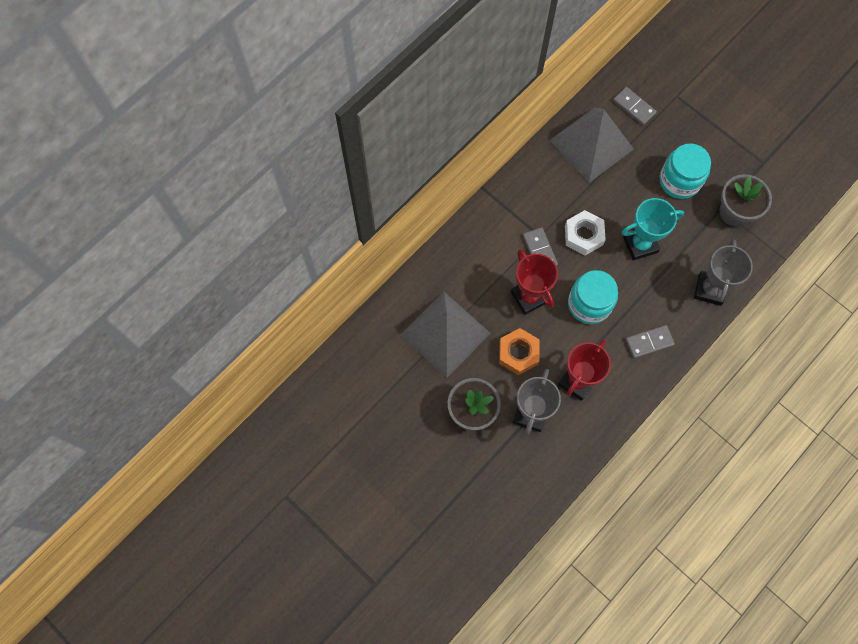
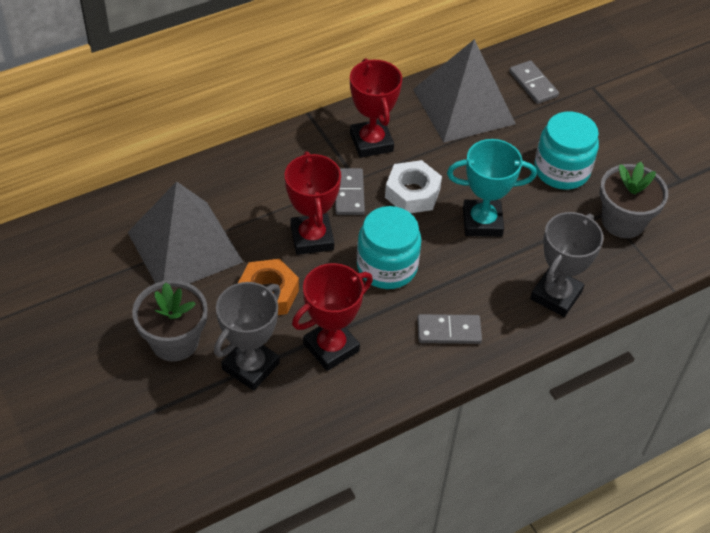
camera: 15 degrees right, 20 degrees down
(538, 199) = (371, 142): none -> red trophy

